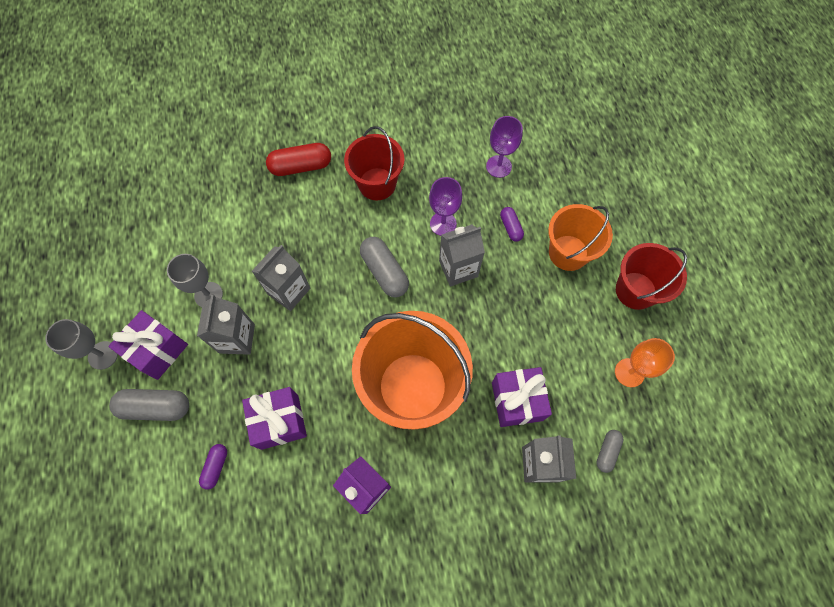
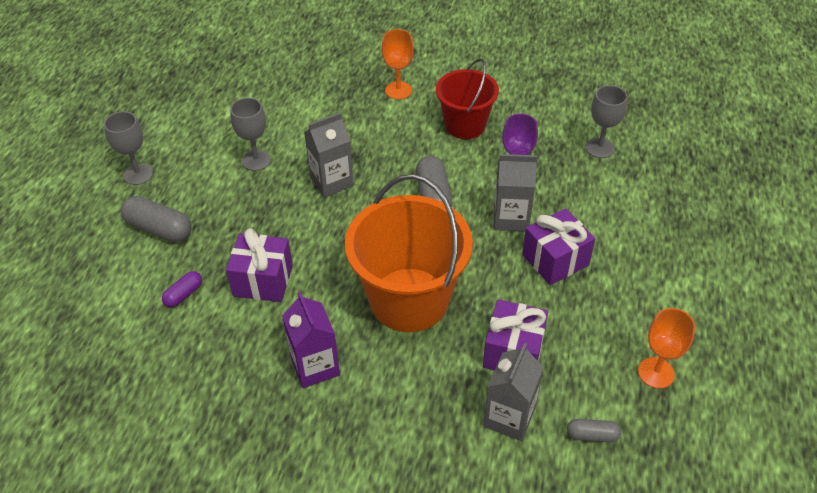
camera: 25 degrees right, 20 degrees down
(158, 350) = (186, 187): purple gift -> purple gift (555, 260)
(237, 338) = (262, 202): grey carton -> none
(301, 166) = (398, 90): red capsule -> orange goblet
(498, 166) = (600, 148): purple goblet -> grey goblet
(510, 227) = (586, 202): purple capsule -> none
(568, 252) = (639, 243): orange bucket -> none
(607, 451) = (592, 435): grey capsule -> grey capsule turned 45 degrees clockwise
(635, 290) = (701, 301): red bucket -> none

